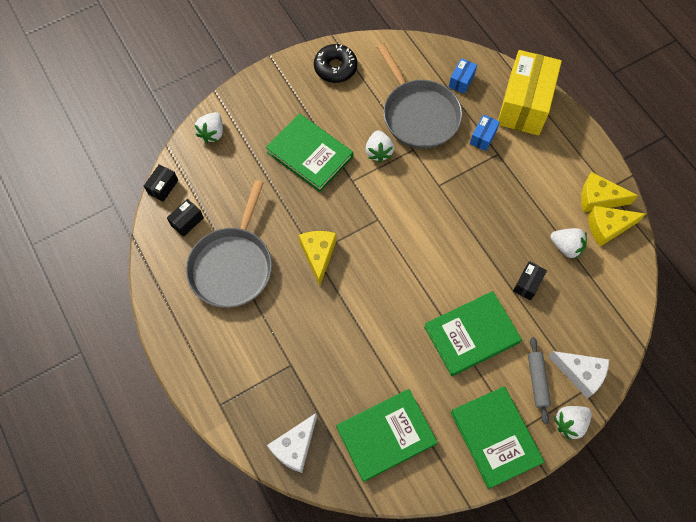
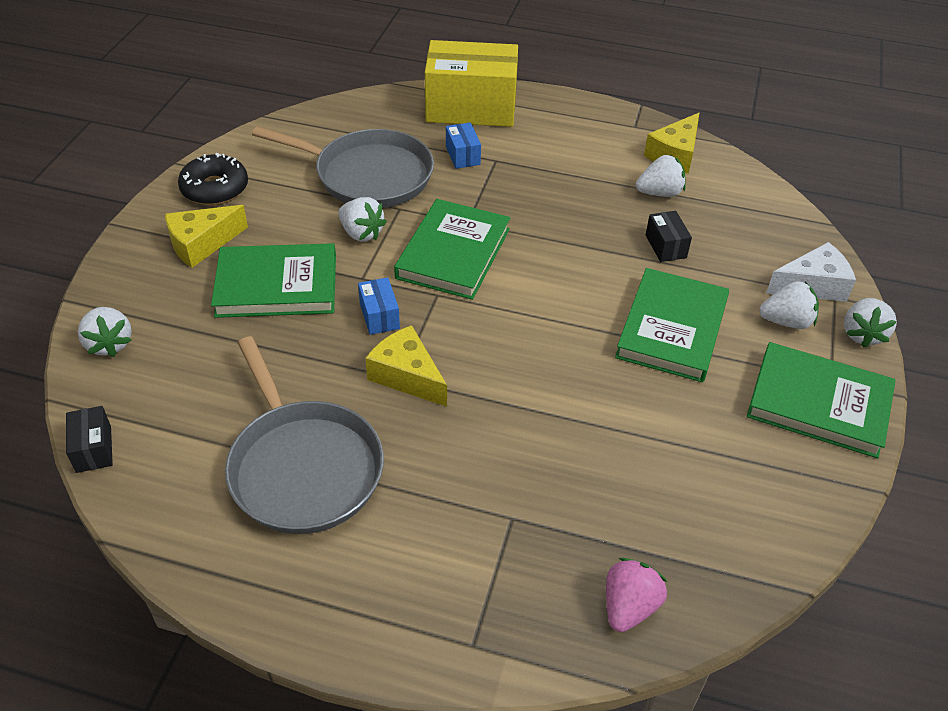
camera: 45 degrees left, 20 degrees down
(187, 221) = (177, 464): black box -> none
(295, 447) = (629, 606): white cheese -> pink strawberry
(386, 435) = (714, 498): green book -> green book (453, 253)
(461, 81) = (381, 123): blue box -> blue box (379, 316)
(524, 104) = (471, 108): yellow box -> yellow box turned 60 degrees counterclockwise
(537, 381) = (786, 321): grey rolling pin -> white strawberry
(598, 198) = (636, 138): yellow cheese -> yellow cheese (201, 244)

